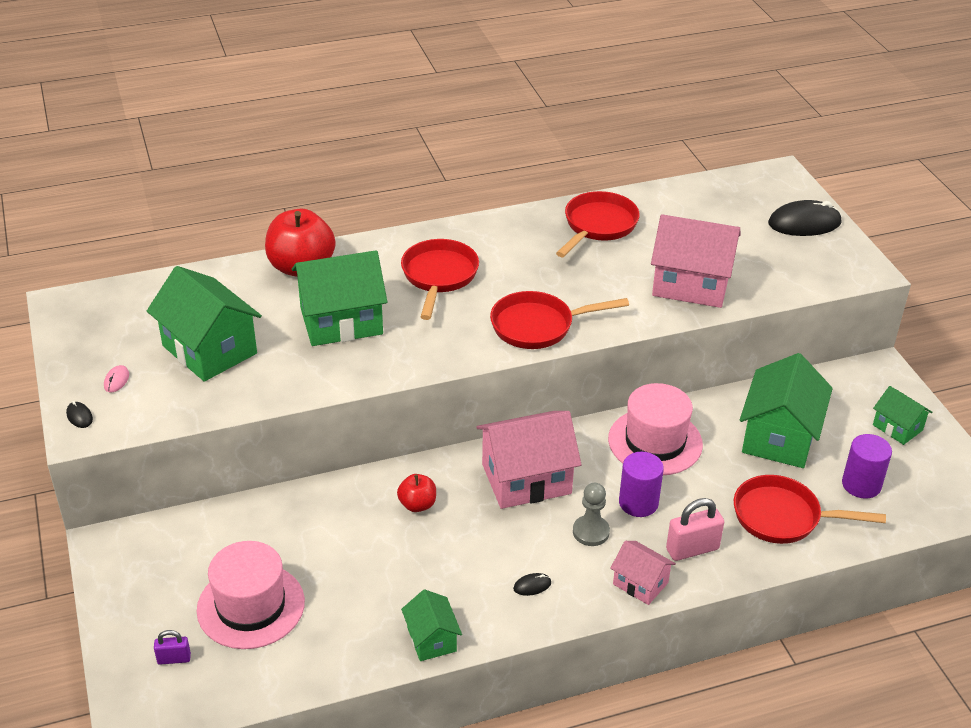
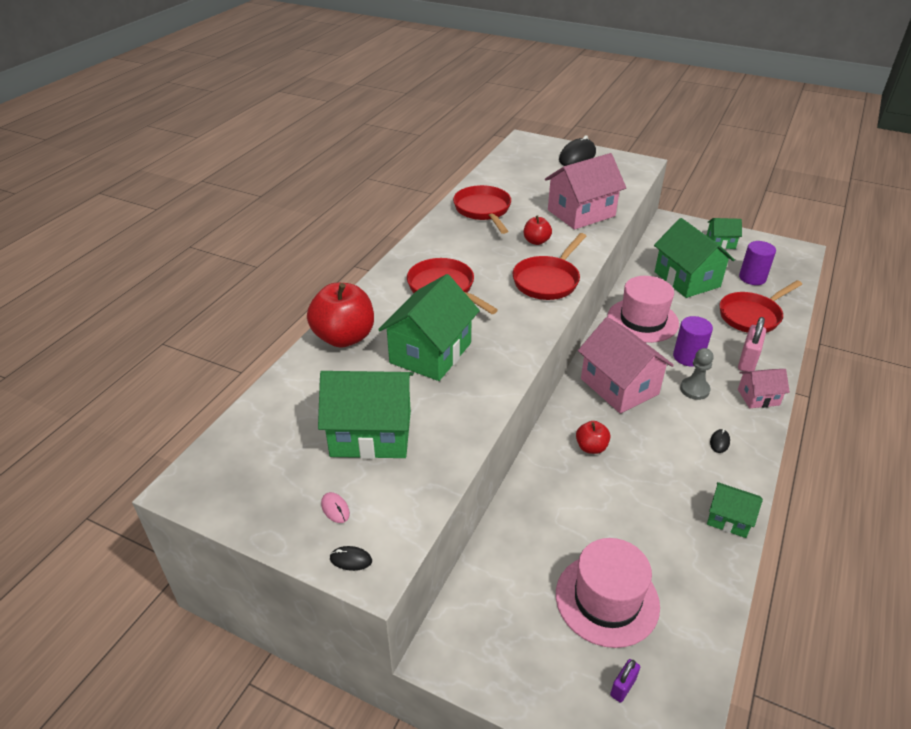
camera: 45 degrees left, 0 degrees up
(526, 479) = (619, 386): pink house -> pink house turned 60 degrees counterclockwise
(594, 285) = (536, 241): none -> red apple

